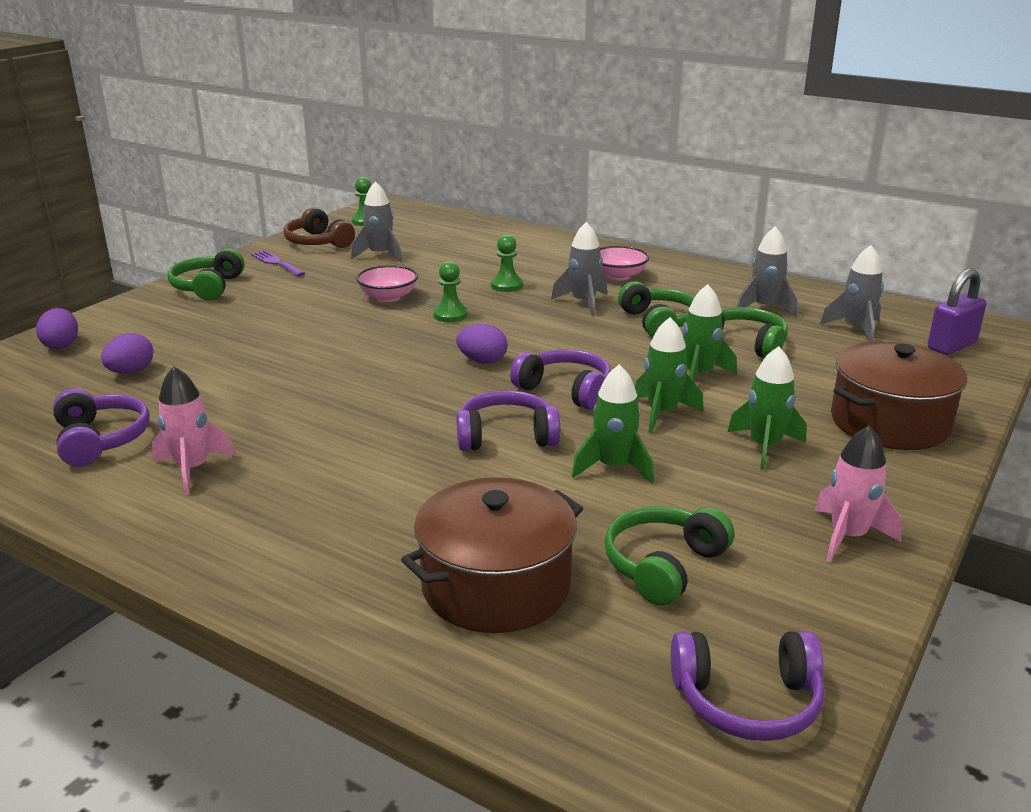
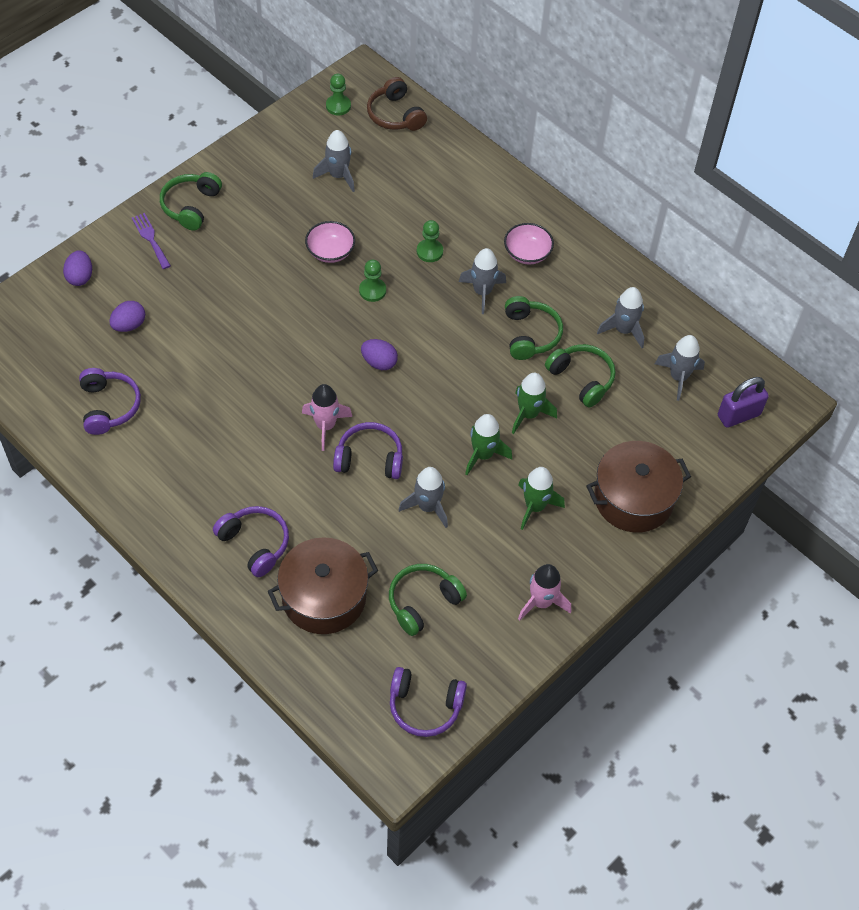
camera: 10 degrees right, 30 degrees up
(192, 469) = (165, 451): pink rocket -> pink rocket (325, 426)
(276, 263) = (250, 173): purple fork -> purple fork (150, 239)
(318, 242) = (290, 141): brown headphones -> brown headphones (395, 115)
(565, 390) = (426, 413): purple headphones -> purple headphones (255, 544)
(613, 468) = (428, 507): green rocket -> grey rocket

